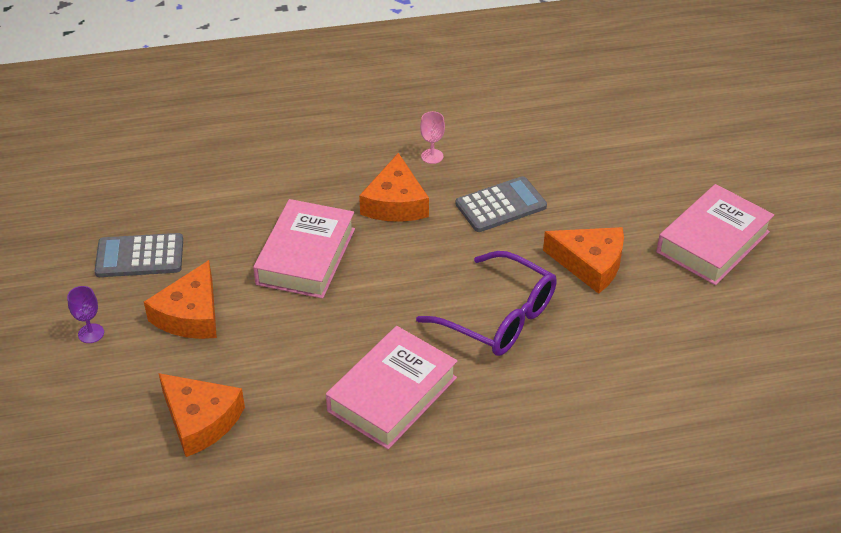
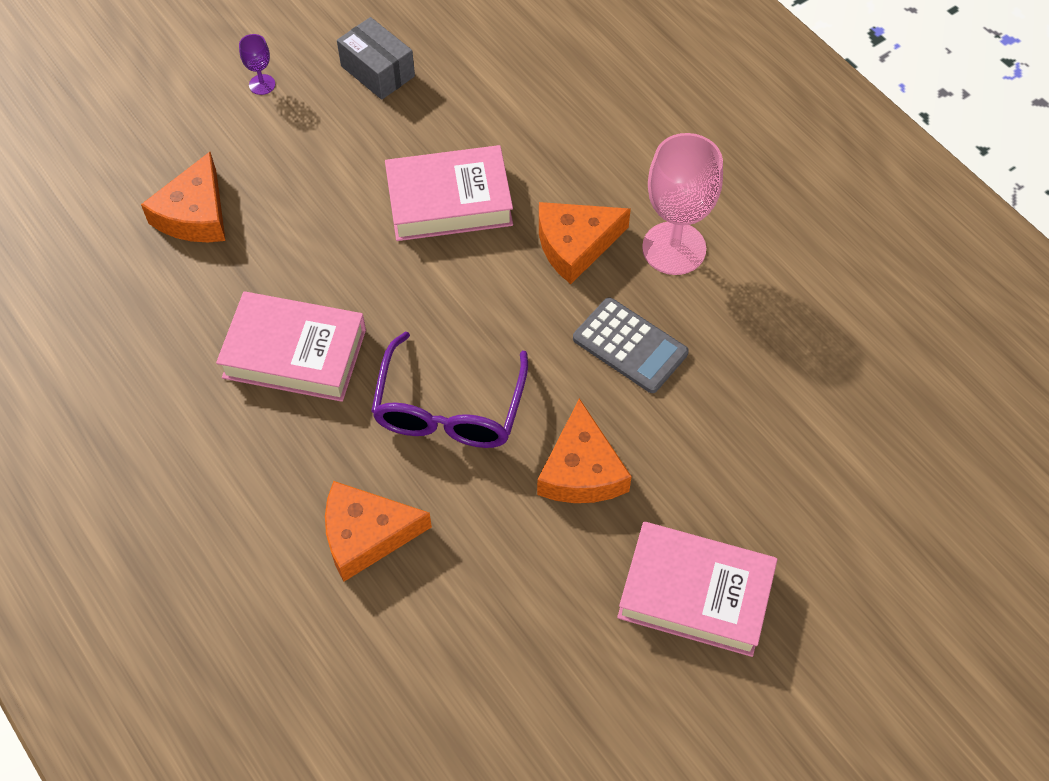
camera: 65 degrees right, 15 degrees up
(140, 256) = (377, 71): grey calculator -> grey box
(190, 314) = (321, 146): orange cheese -> orange cheese (366, 535)
(432, 156) = (674, 248): pink goblet -> pink goblet, size x2.25

